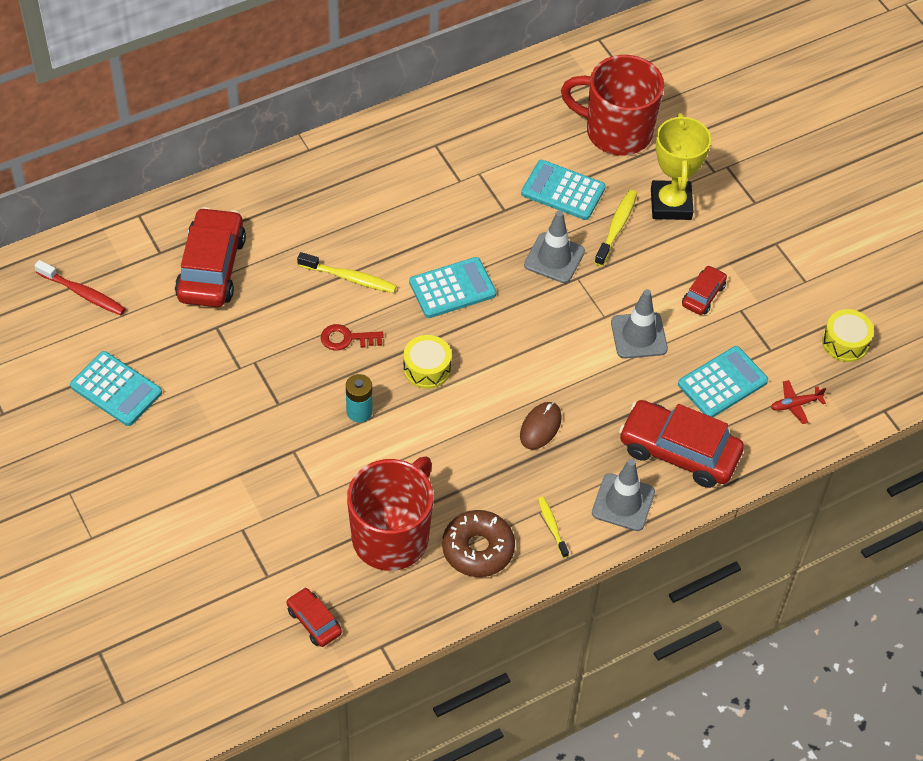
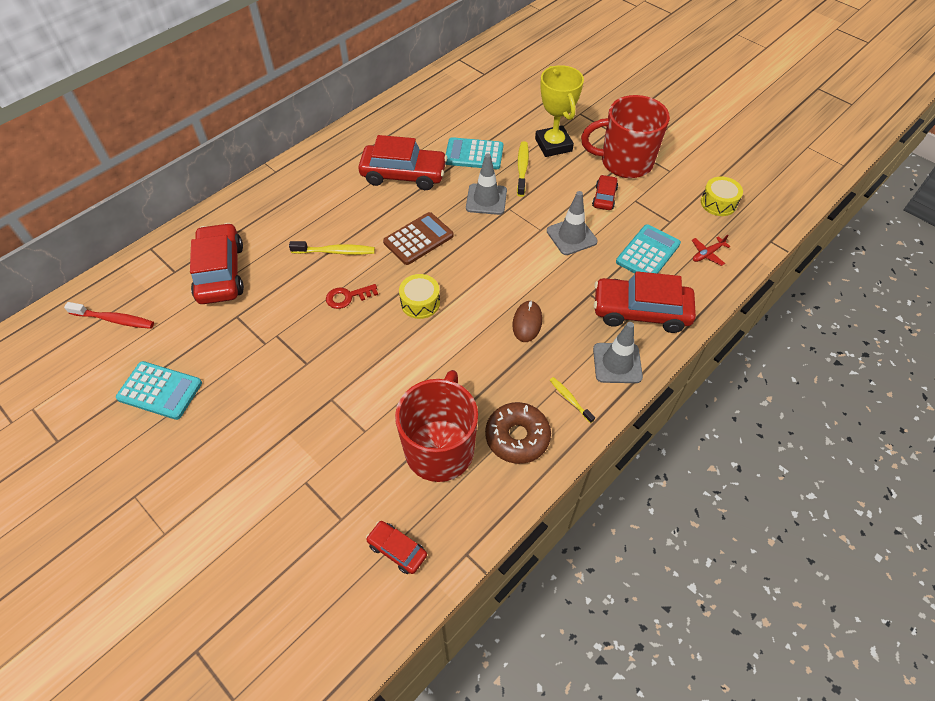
camera: 15 degrees left, 0 degrees up
(359, 411) = (377, 351): turquoise battery -> none
(452, 288) = (418, 239): turquoise calculator -> brown calculator
(464, 196) = (403, 174): none -> red car
(616, 131) = (495, 110): red mug -> red mug (624, 162)

